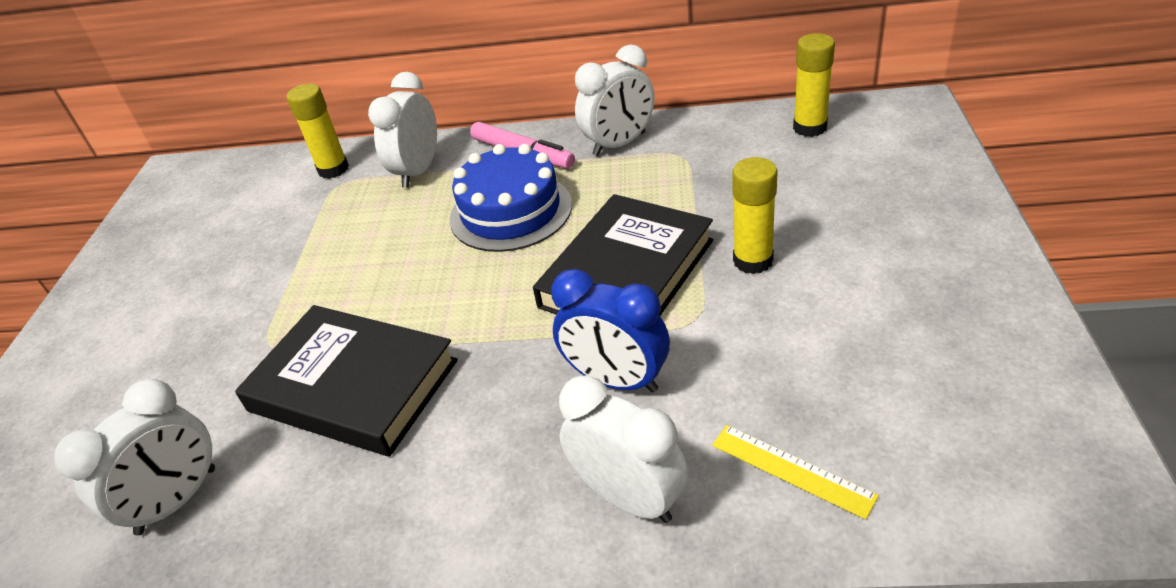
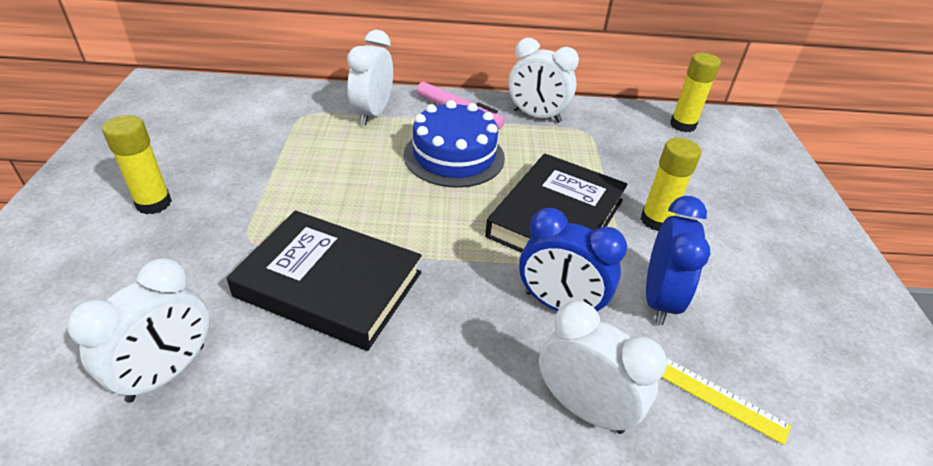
camera: 10 degrees left, 0 degrees up
(333, 169) = (299, 102): yellow glue stick -> yellow glue stick (154, 203)
(619, 144) = (536, 116): white clock -> white clock turned 60 degrees clockwise
(740, 360) = (659, 299): none -> blue clock

